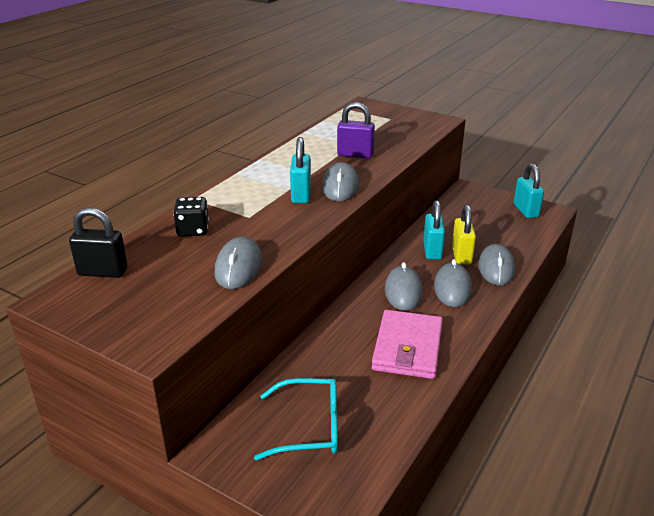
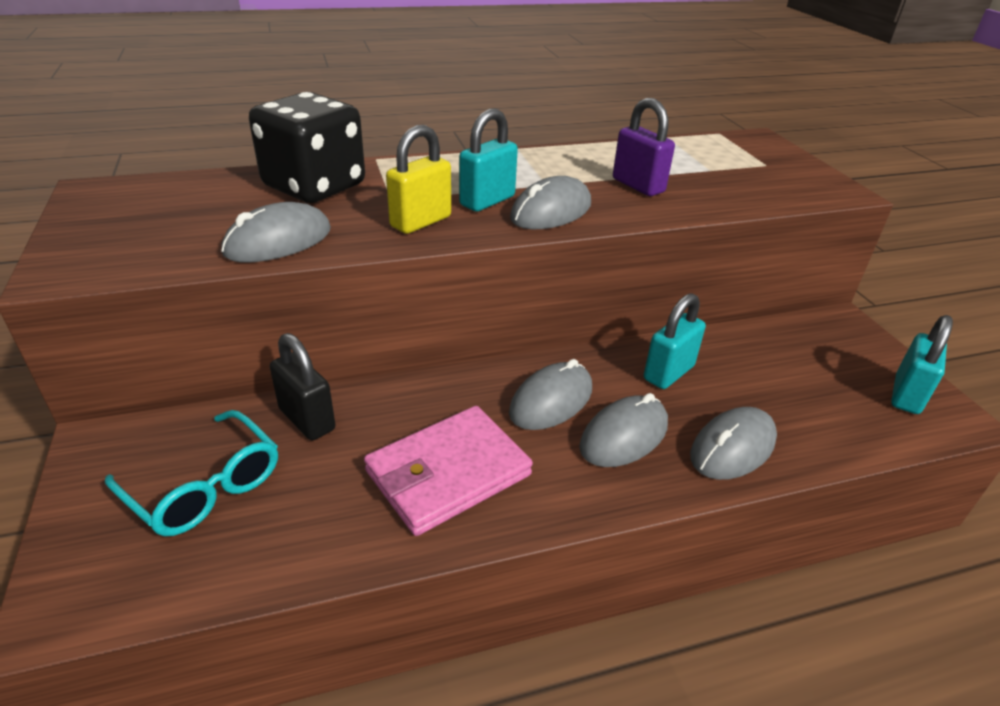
camera: 40 degrees right, 5 degrees up
(103, 272) = (171, 186): black padlock -> black padlock (307, 419)
(193, 230) = (314, 186): black dice -> black dice, size x1.91
(461, 255) = (702, 401): yellow padlock -> yellow padlock (420, 222)

